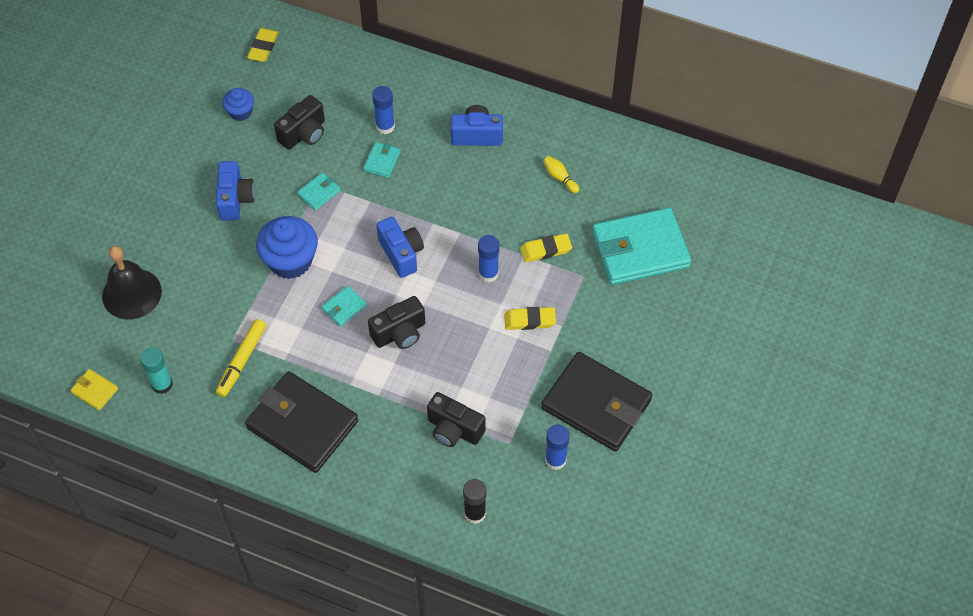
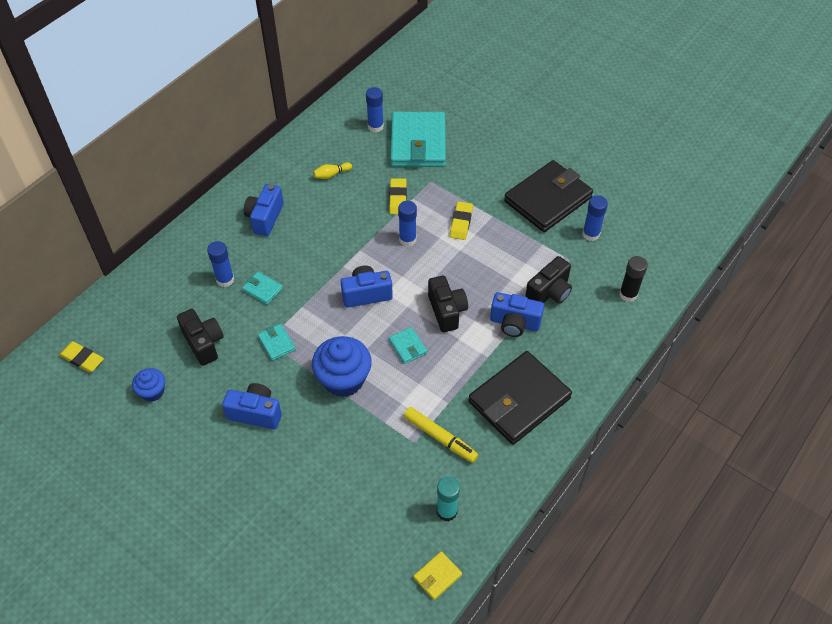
camera: 75 degrees left, 5 degrees down
(131, 293) = (332, 524): black bell -> none
(401, 402) = (514, 323): none -> blue camera
(651, 200) = (375, 126): none -> blue glue stick

